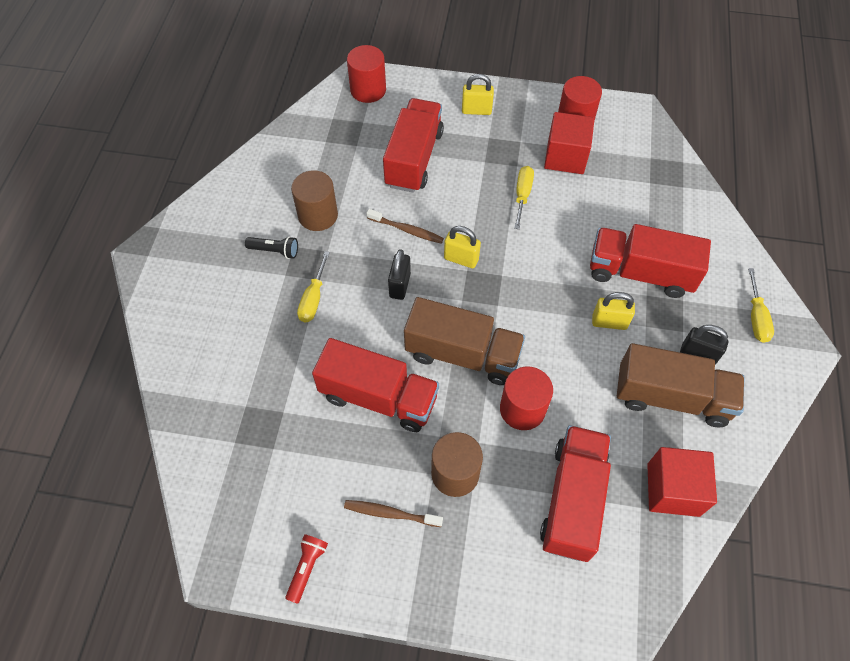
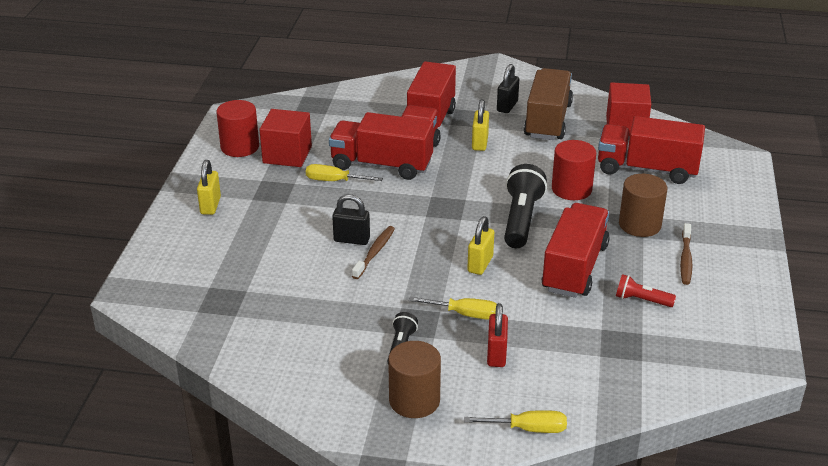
camera: 90 degrees left, 25 degrees down
(257, 321) = (496, 354): none -> red padlock
(307, 568) = (749, 305): red flashlight -> red flashlight (641, 300)
(318, 215) = (350, 316): brown cylinder -> brown cylinder (414, 400)
(368, 90) = (156, 283): red cylinder -> none
(400, 285) = (445, 256): black padlock -> black padlock (351, 240)
(414, 159) = (275, 248): red truck -> red truck (381, 165)
(461, 259) = (412, 218): yellow padlock -> yellow padlock (480, 264)
(462, 354) = (521, 219): brown truck -> black flashlight
(756, 317) = (469, 79): yellow screwdriver -> yellow screwdriver (527, 429)

